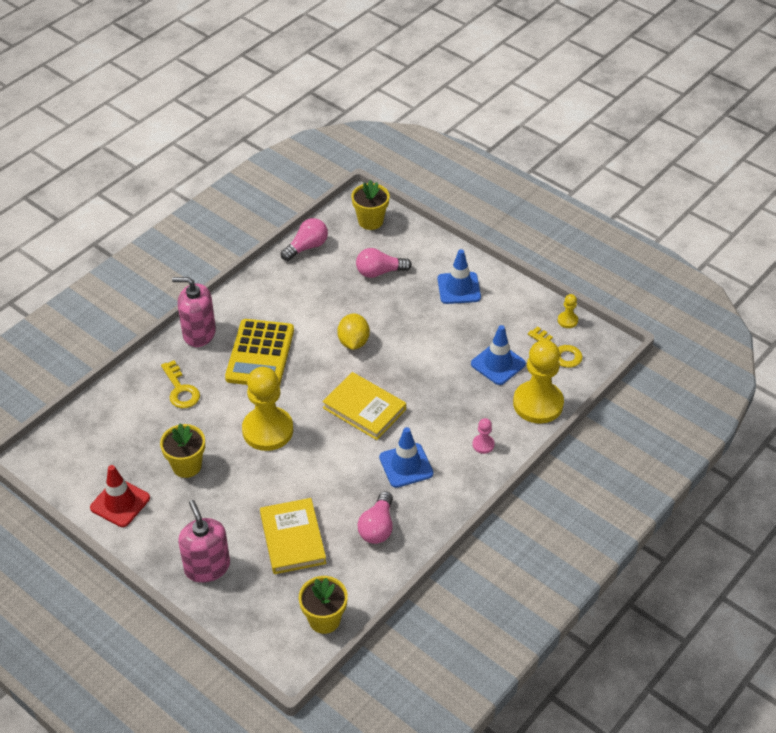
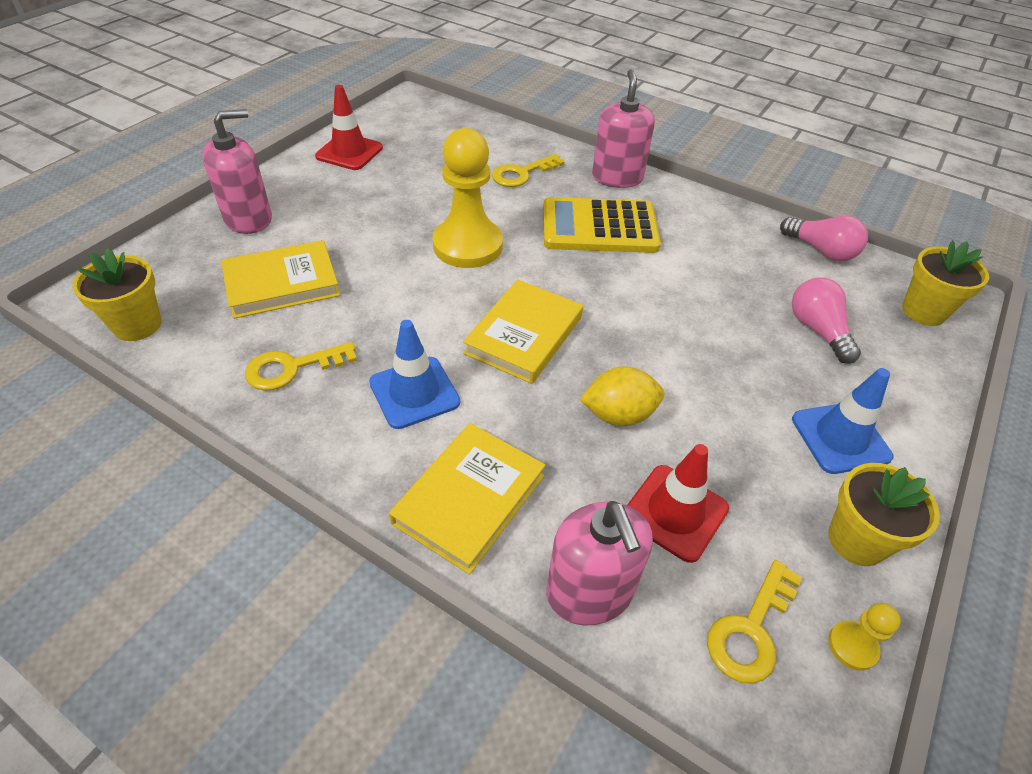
camera: 80 degrees right, 0 degrees up
(187, 466) = (404, 189): yellow flower pot -> yellow flower pot (856, 540)
(353, 342) = (655, 313): yellow lemon -> yellow lemon (619, 415)
(377, 527) = (292, 368): pink light bulb -> yellow key
(483, 444) = (469, 499): pink pawn -> yellow book
(498, 364) = (675, 512): blue traffic cone -> red traffic cone
(538, 403) = (589, 592): yellow pawn -> pink soap dispenser

